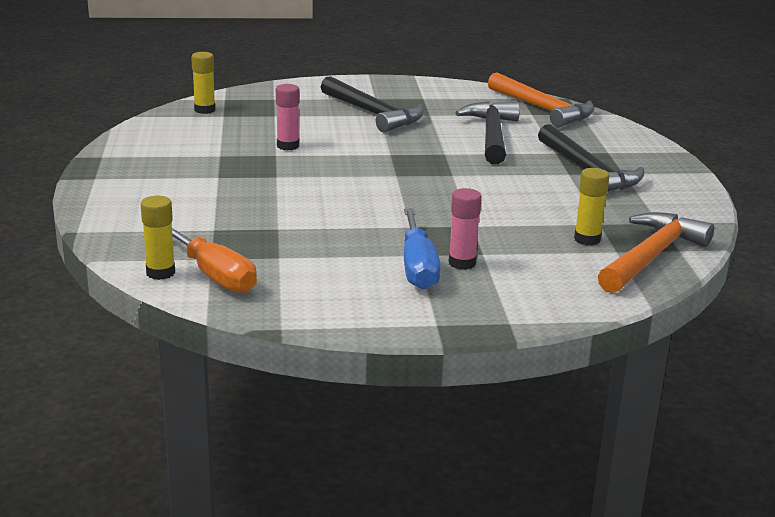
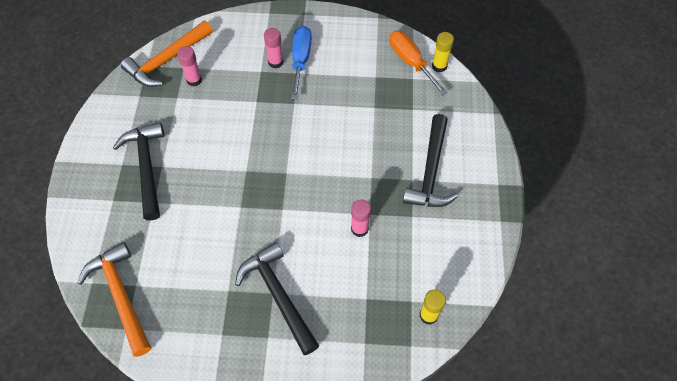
camera: 170 degrees left, 35 degrees up
(492, 135) = (191, 238): black hammer -> black hammer (431, 171)
(587, 239) = (194, 80): yellow glue stick -> pink glue stick

